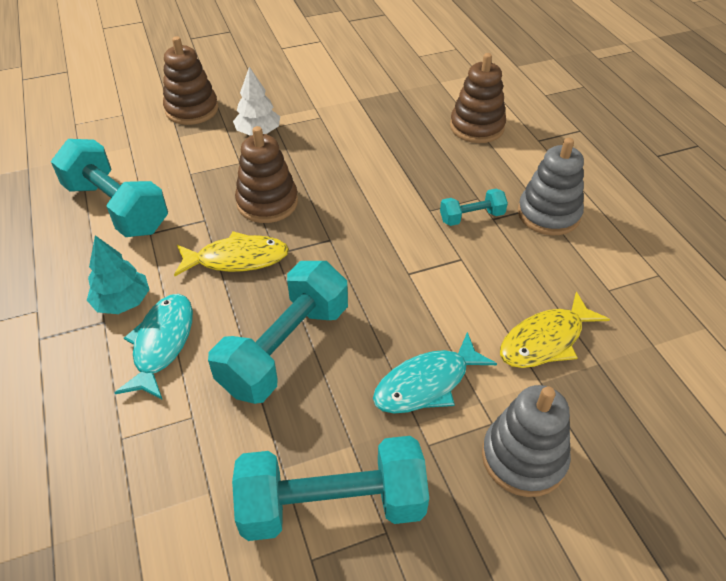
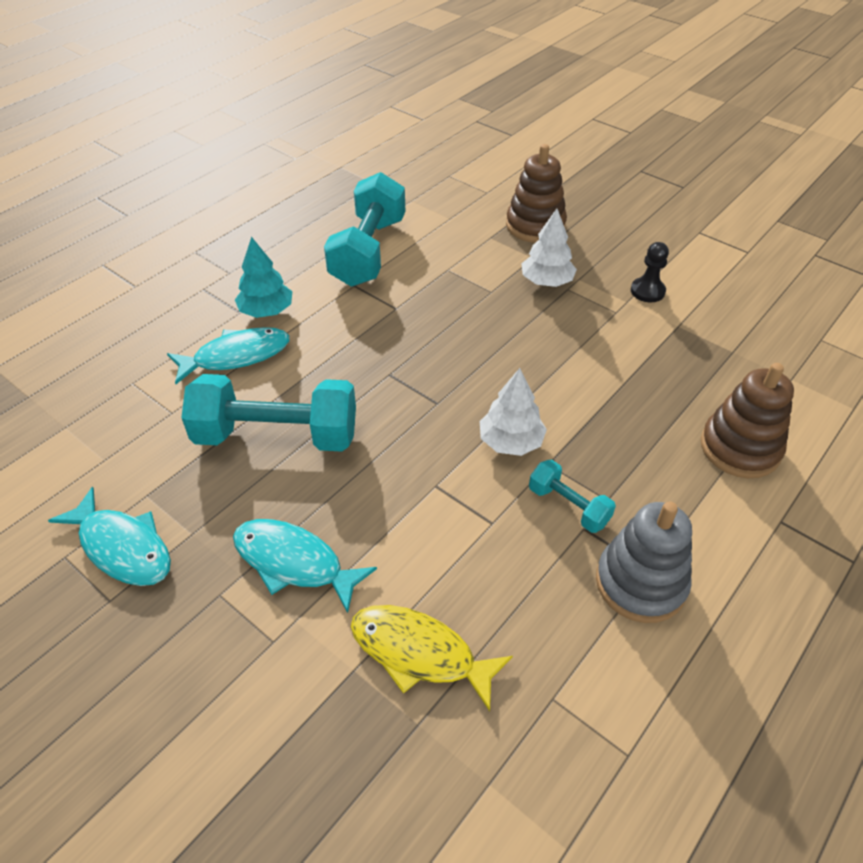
camera: 60 degrees right, 0 degrees up
(237, 259) = (363, 352): yellow fish -> none
(267, 203) = (452, 336): brown stacking toy -> none
(314, 95) = (647, 291): none -> black pawn
(332, 504) = (122, 547): turquoise dumbbell -> turquoise fish
(397, 219) = (511, 442): none -> white tree
(523, 458) = (241, 688): grey stacking toy -> none

